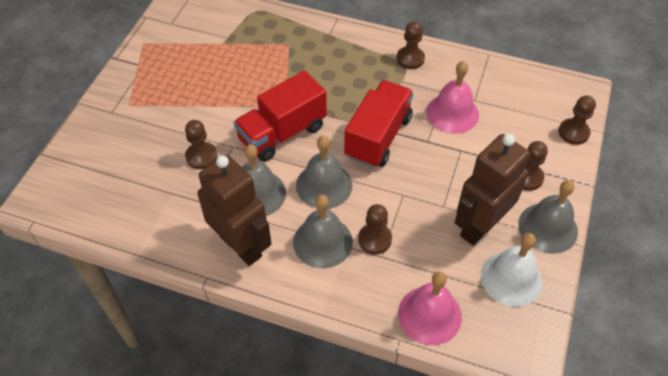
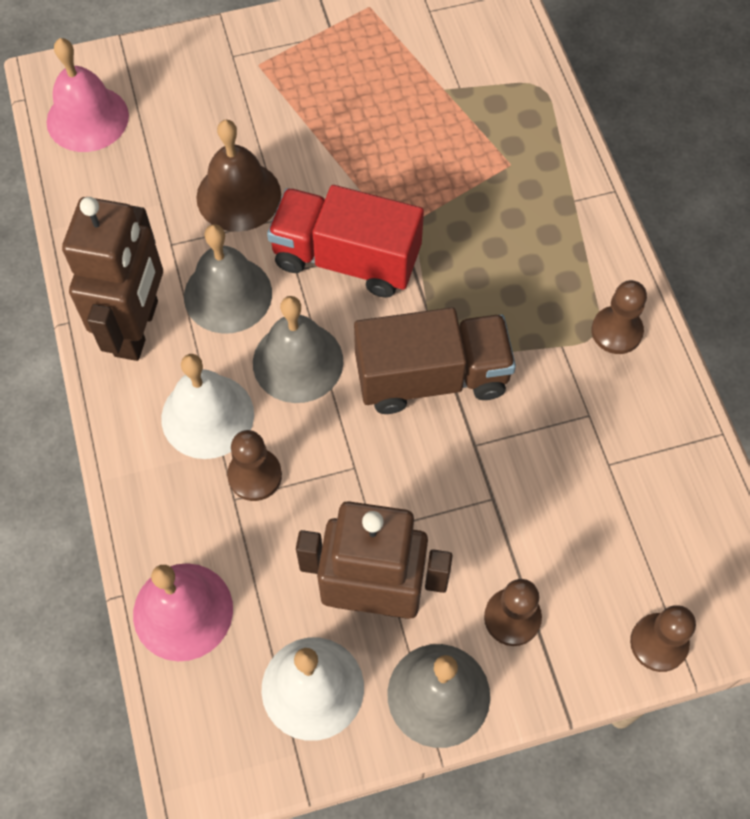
camera: 55 degrees right, 10 degrees up
(201, 156) = (238, 195): brown pawn -> brown bell
(322, 242) = (207, 416): grey bell -> white bell
(378, 137) = (431, 377): red truck -> brown truck
(452, 113) = (556, 448): pink bell -> pink bell (87, 118)

